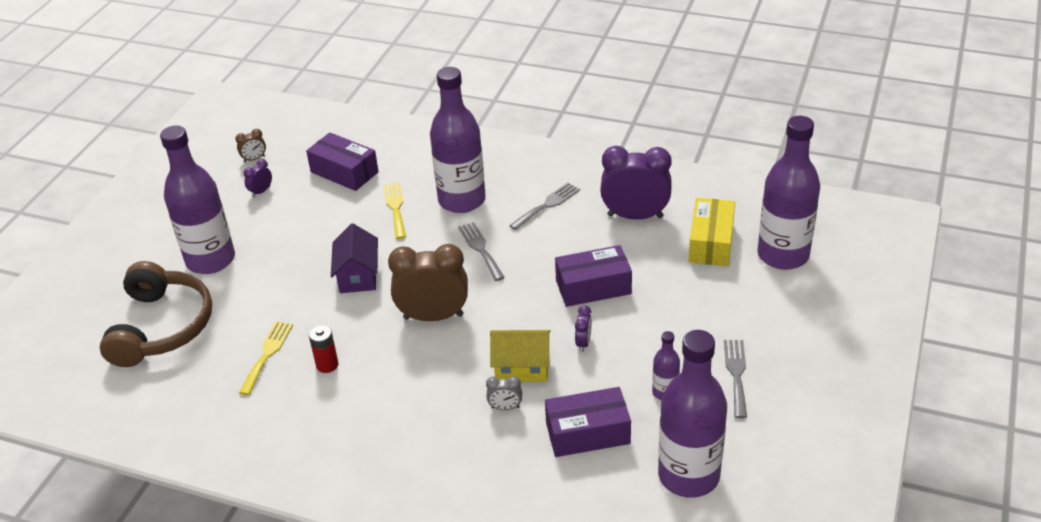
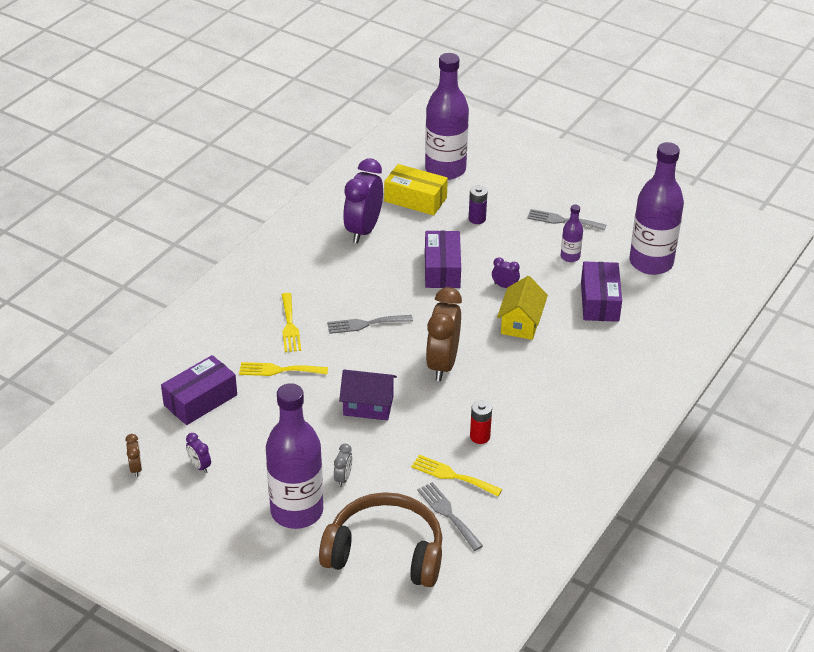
camera: 80 degrees left, 0 degrees up
(462, 200) = (290, 326): purple bottle -> yellow fork
(505, 407) = (561, 339): grey clock -> grey clock (343, 478)
(547, 205) = (324, 275): grey fork -> grey fork (448, 514)
(700, 298) = (477, 219): none -> purple battery

